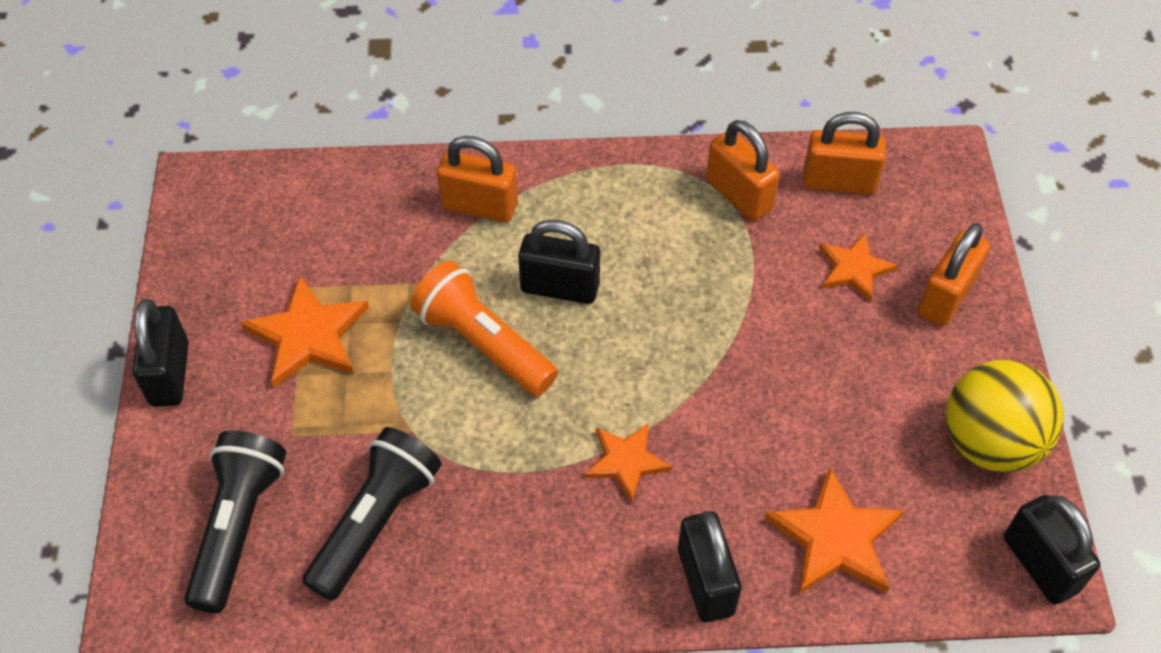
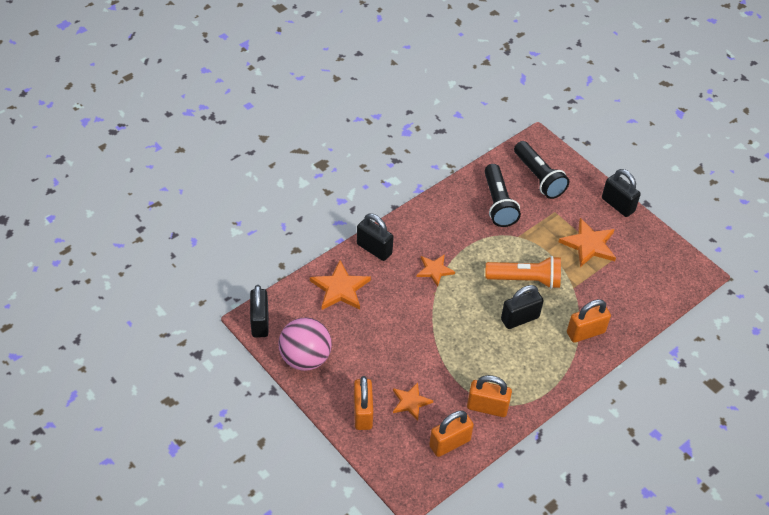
camera: 140 degrees right, 5 degrees down
(989, 442) = (305, 358): yellow ball -> pink ball
(1040, 564) = (260, 322): black padlock -> black padlock turned 60 degrees clockwise

